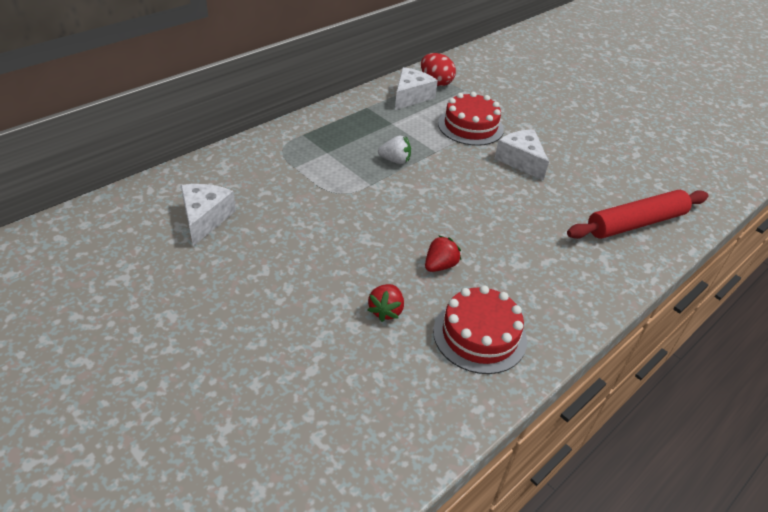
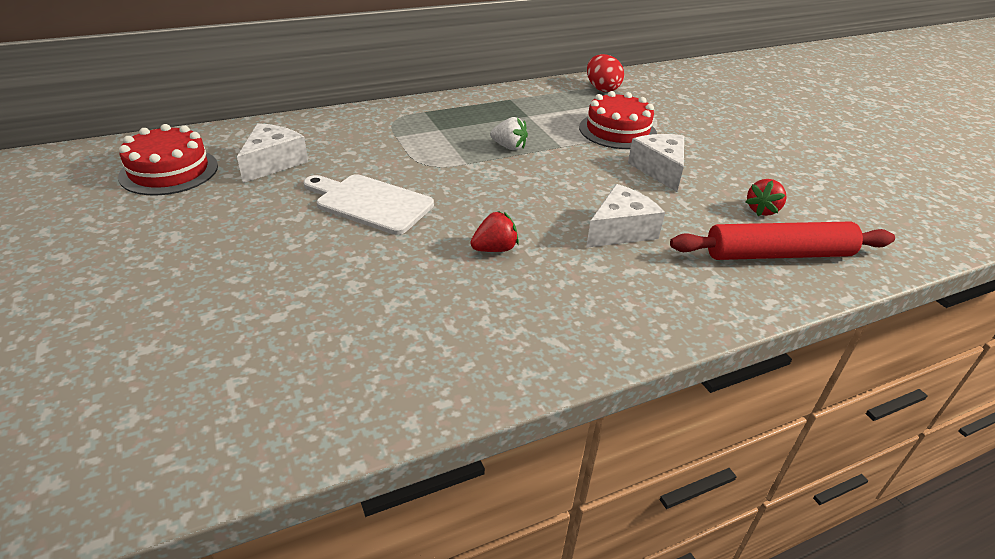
camera: 20 degrees right, 5 degrees down
(317, 243) = (370, 203): none -> white cutting board
(386, 311) = (401, 278): red strawberry -> red strawberry (762, 210)
(411, 96) = (565, 97): white cheese -> white cheese (620, 230)
(479, 335) = (496, 326): red cake -> red cake (169, 171)

